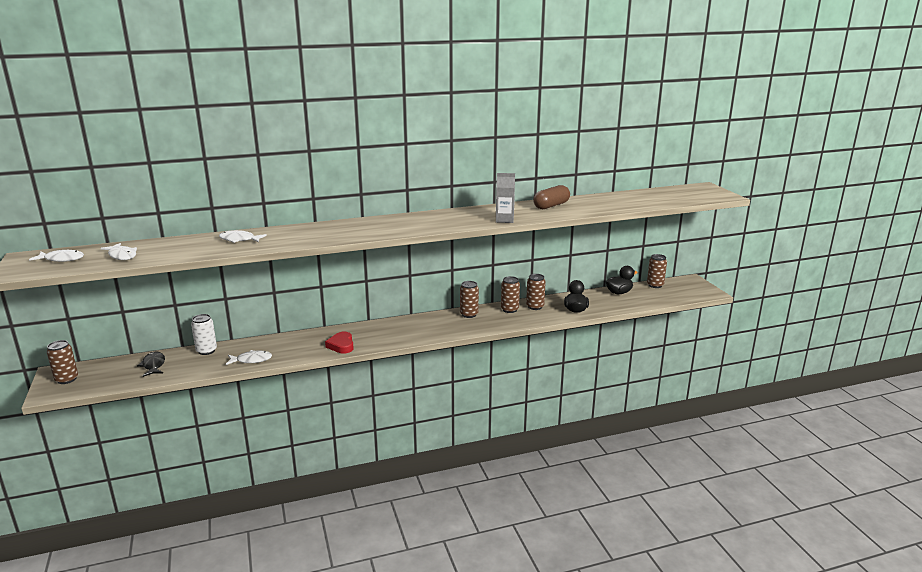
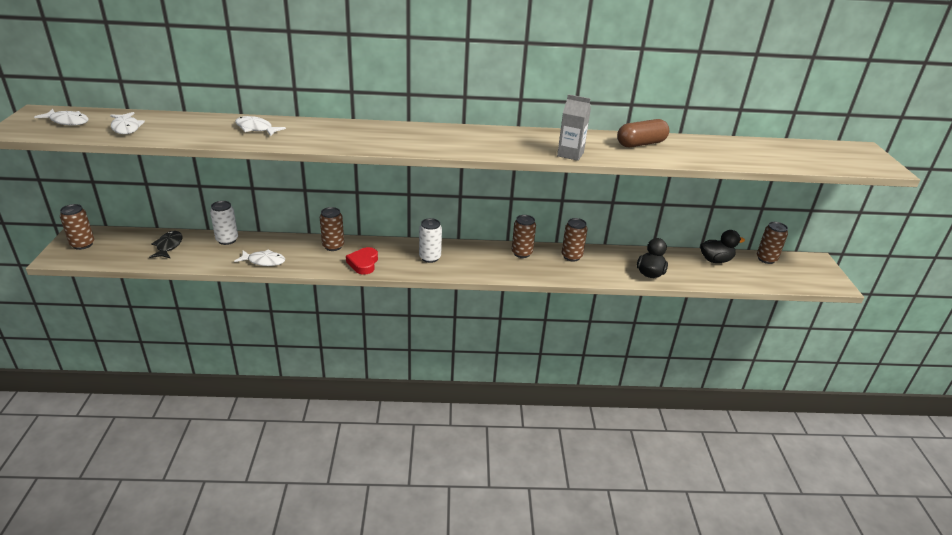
camera: 15 degrees right, 10 degrees up
(395, 331) = (430, 258): none -> white can
(535, 307) = (603, 259): brown can -> brown can (333, 246)

